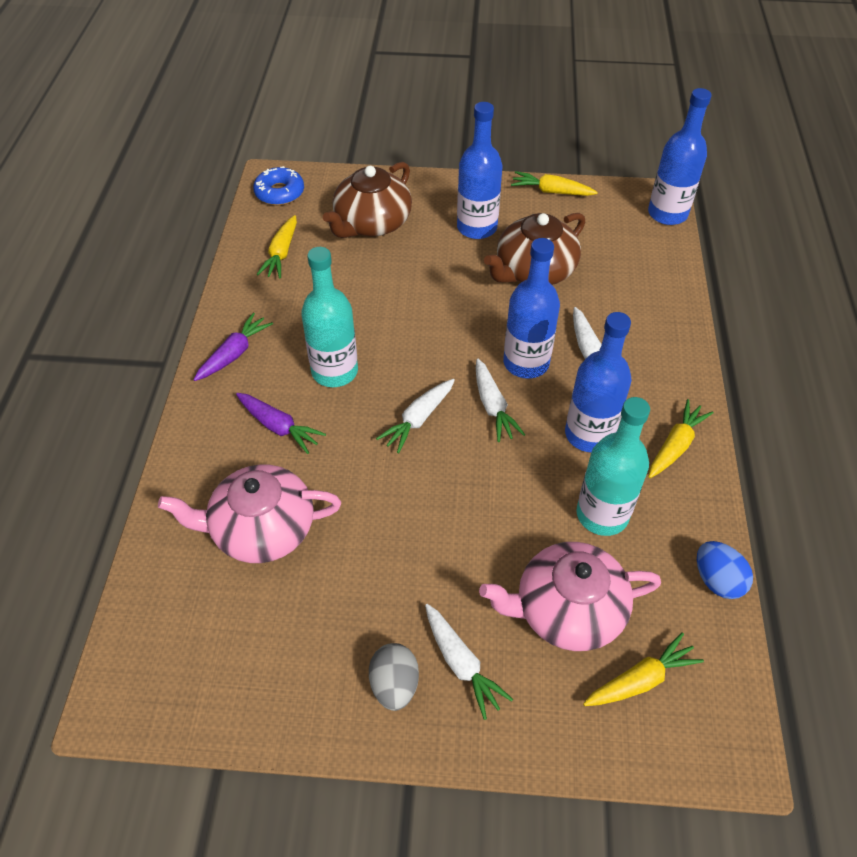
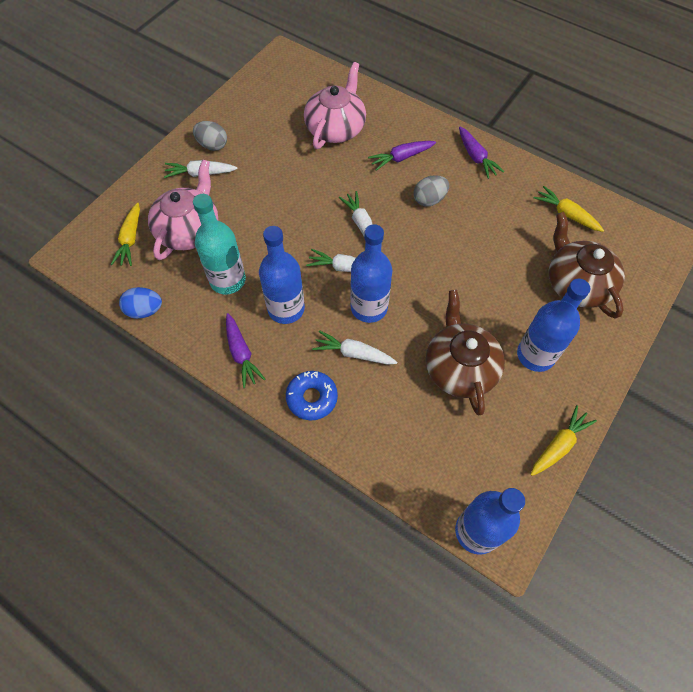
camera: 120 degrees right, 10 degrees up
(279, 193) = (646, 239): blue donut -> blue donut (312, 398)
(334, 371) = (429, 200): turquoise bottle -> grey egg
(675, 445) = (241, 354): yellow carrot -> purple carrot

